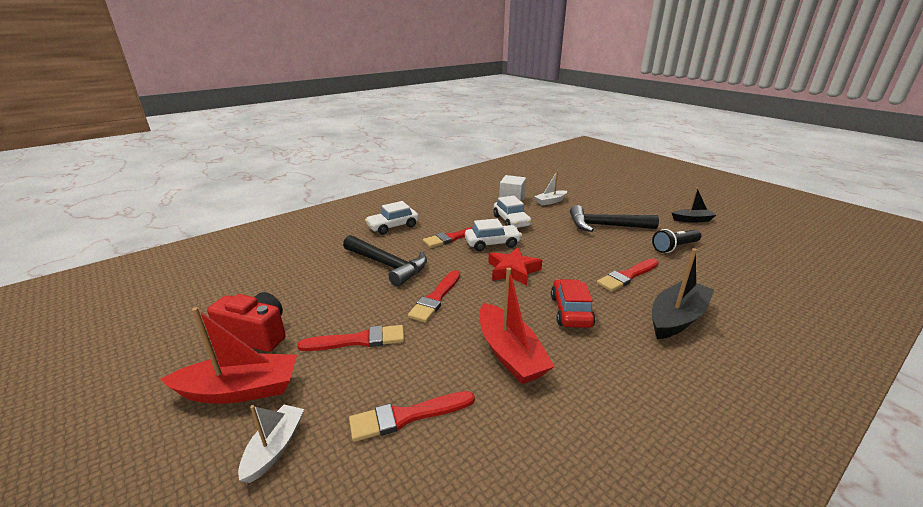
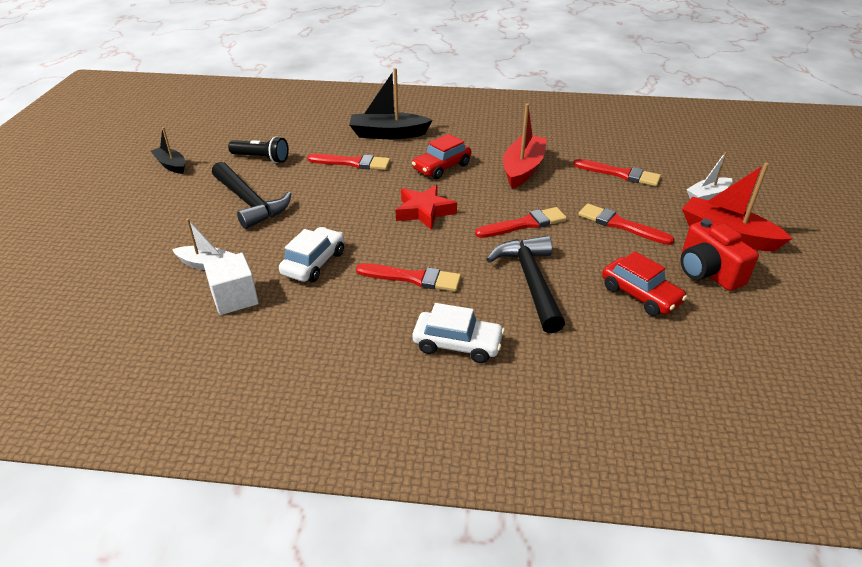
camera: 135 degrees left, 10 degrees up
(307, 291) = (640, 295): none -> red car
(492, 243) = (390, 247): white car -> none

